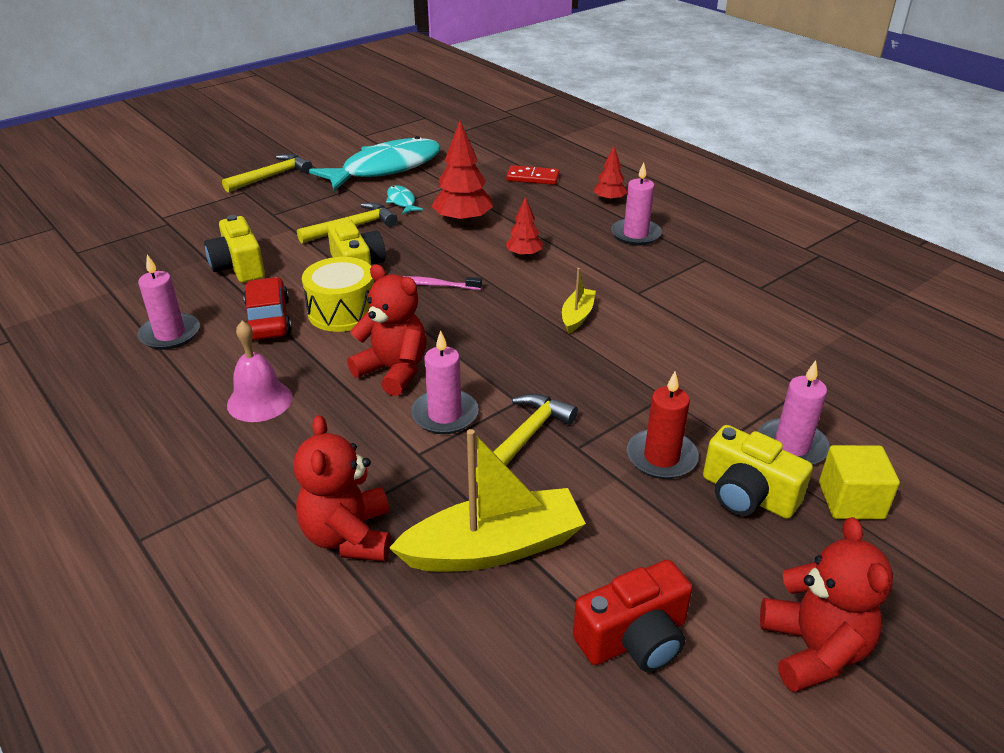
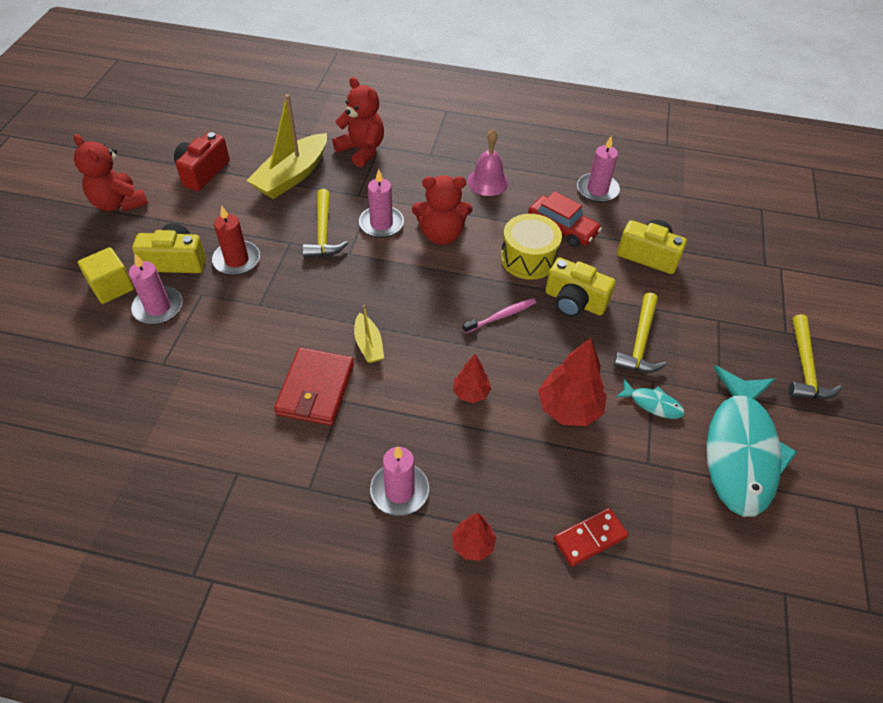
camera: 140 degrees right, 15 degrees up
(654, 307) = (316, 389): none -> red wallet

